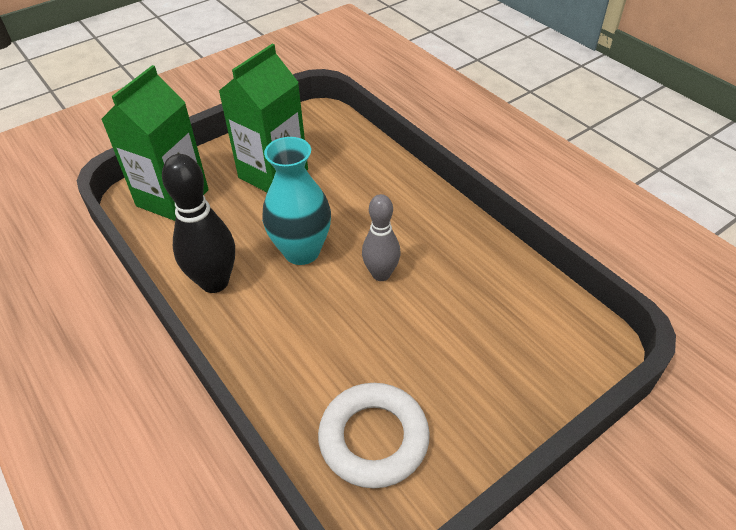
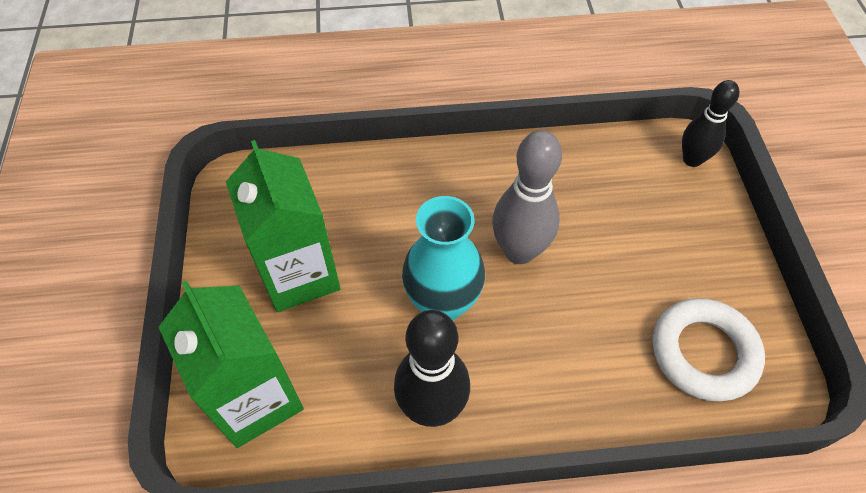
camera: 60 degrees left, 10 degrees up
(381, 274) = (519, 251): grey bowling pin -> grey bowling pin, size x1.51
(587, 354) = (692, 159): none -> black bowling pin

